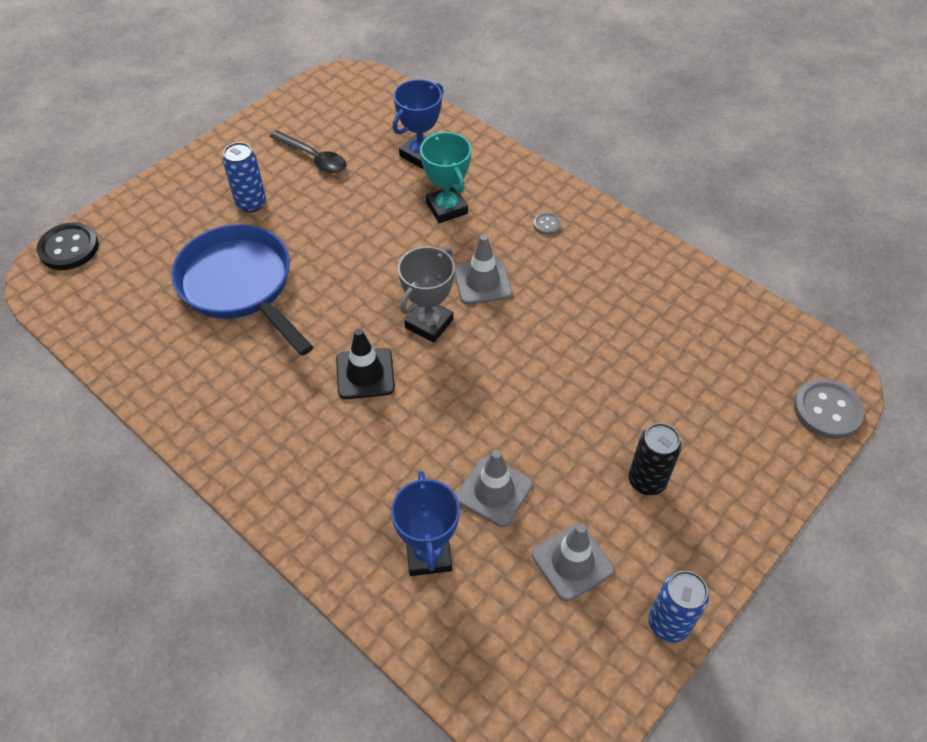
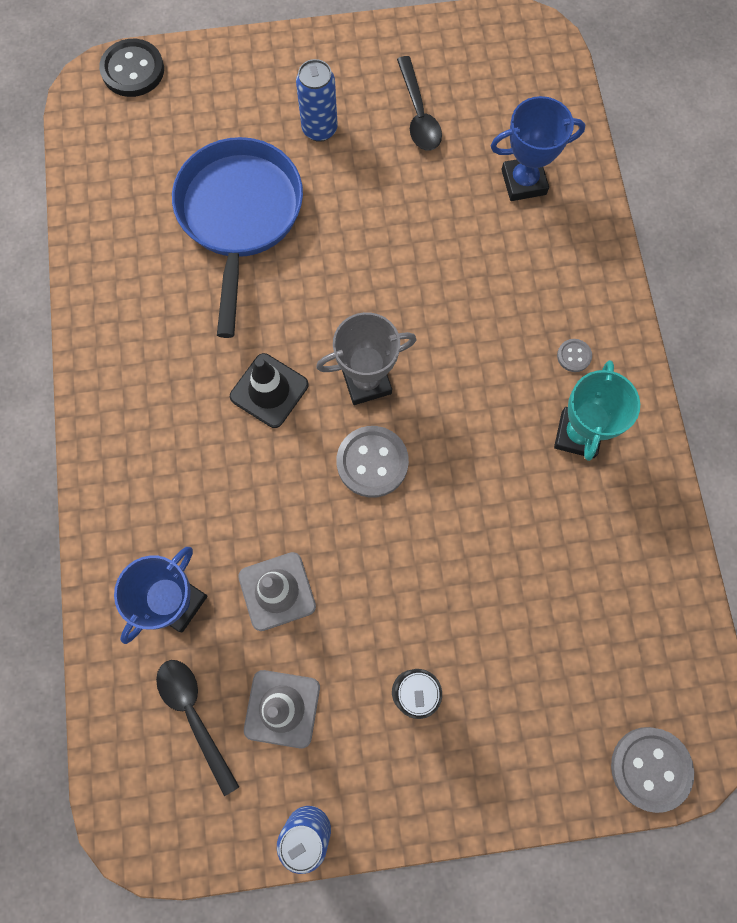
camera: 40 degrees right, 20 degrees up
(446, 208) = (493, 265): turquoise trophy -> turquoise trophy (577, 434)
(480, 367) = (372, 462): none -> grey button
(482, 282) = (453, 374): grey traffic cone -> none
(515, 619) = (194, 715): none -> black spoon

